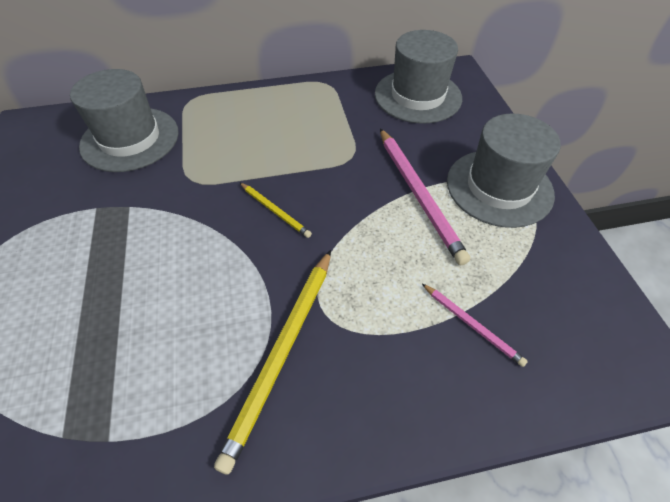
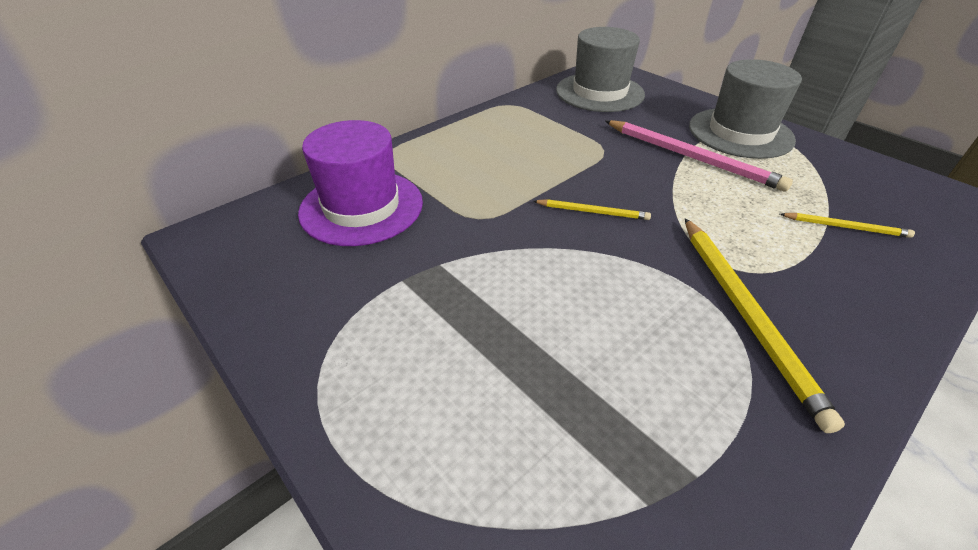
camera: 30 degrees left, 10 degrees down
(130, 139) = (361, 207): grey hat -> purple hat
(471, 325) = (845, 227): pink pencil -> yellow pencil

